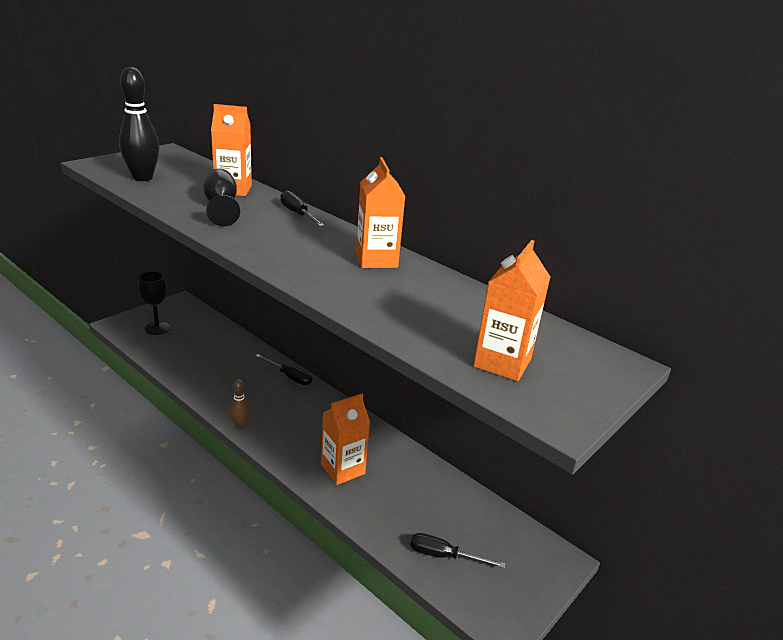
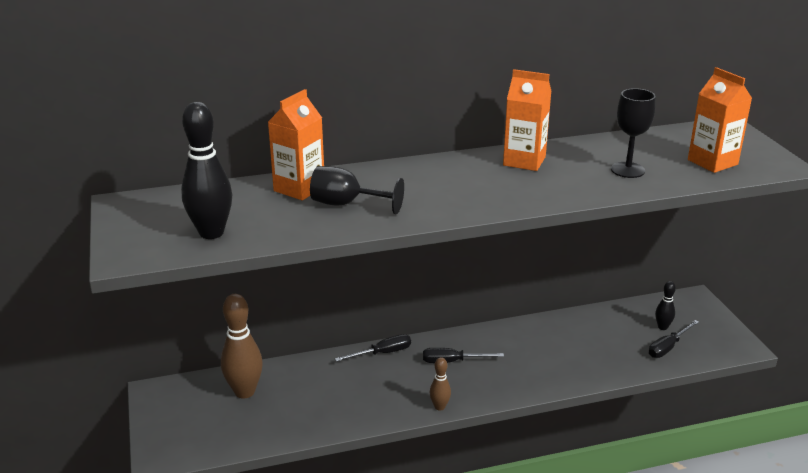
camera: 55 degrees left, 0 degrees up
(157, 328) = (201, 424): black goblet -> black goblet (627, 170)
(201, 333) = (244, 392): none -> brown bowling pin
(297, 214) = (395, 171): black screwdriver -> black screwdriver (452, 361)
(342, 469) = (543, 364): orange carton -> none
(477, 543) = (662, 327): none -> black bowling pin

